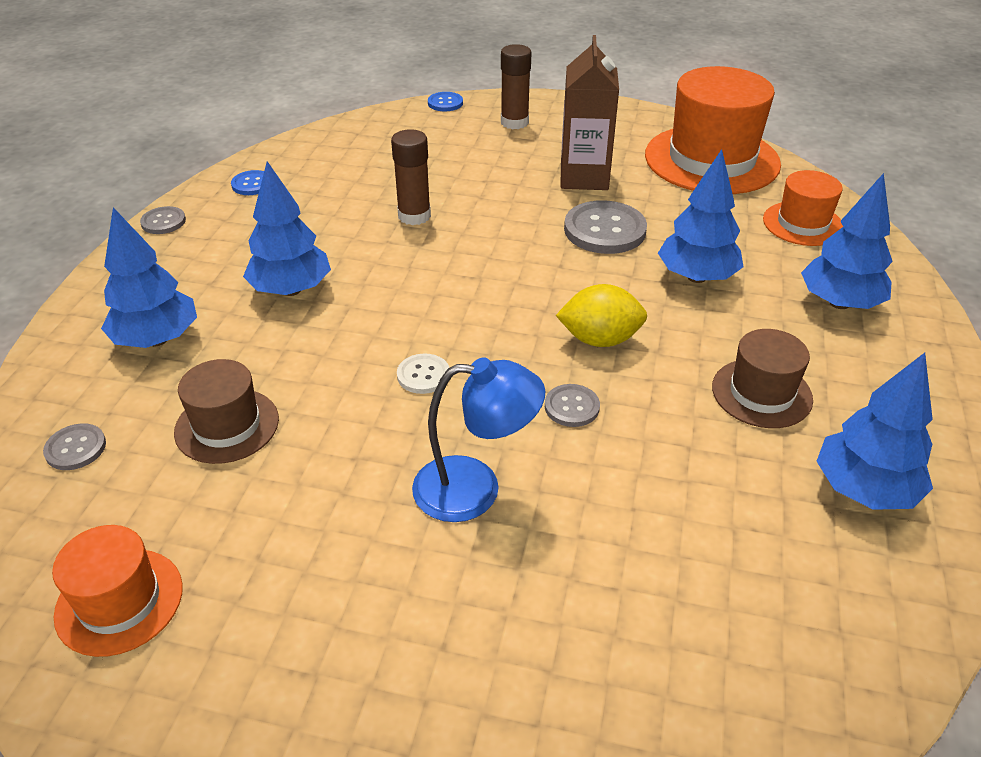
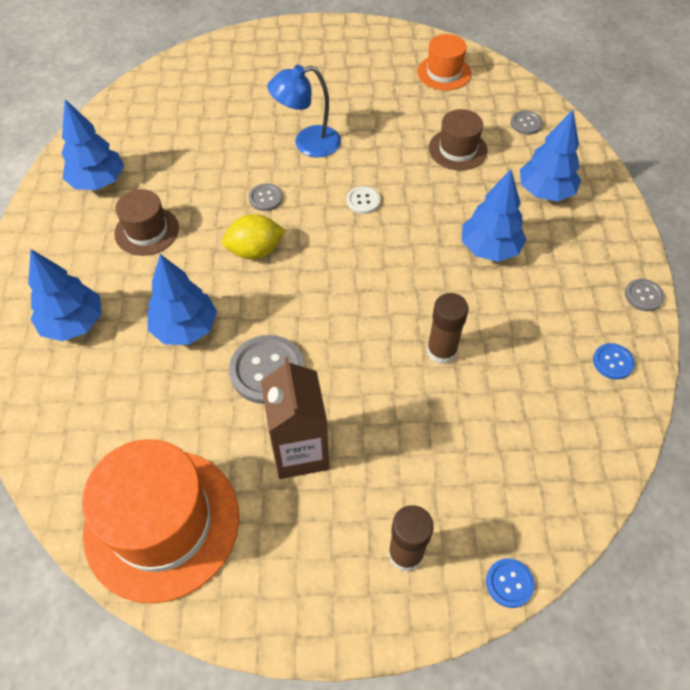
camera: 165 degrees right, 15 degrees up
(803, 224) = (81, 423): orange hat -> none

